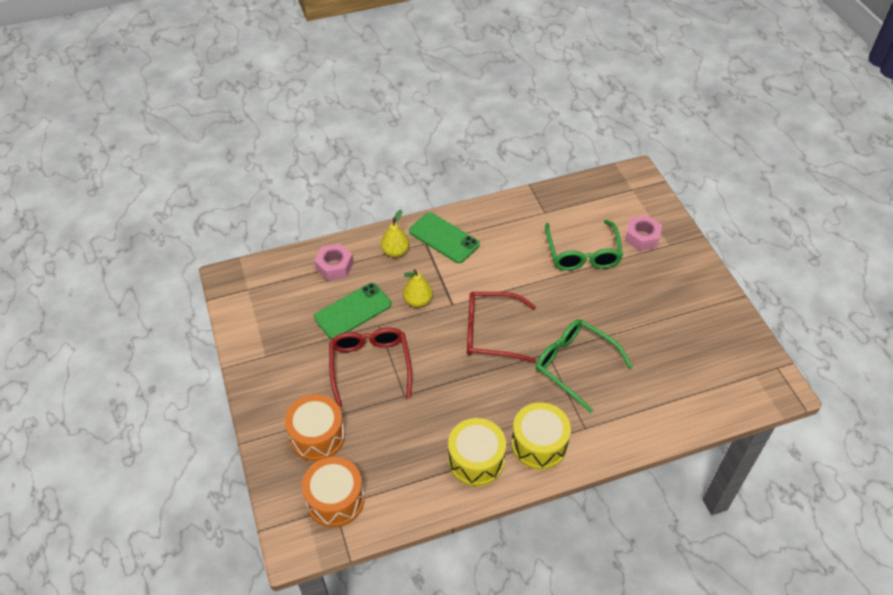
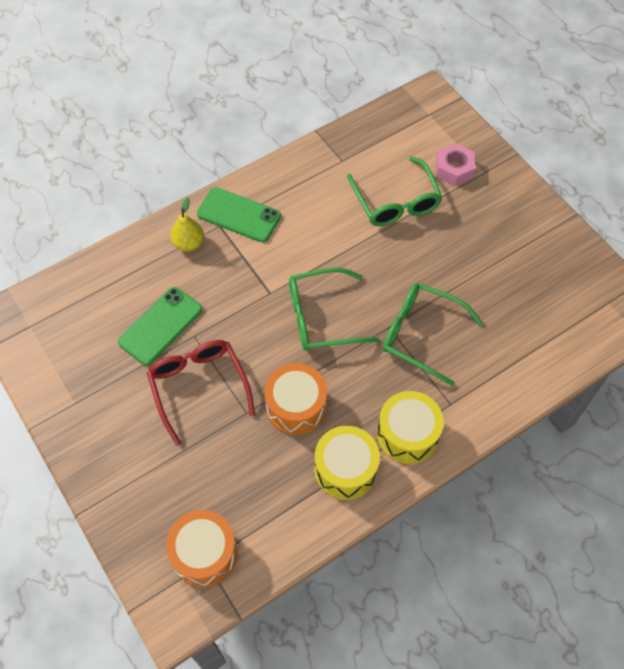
camera: 15 degrees left, 10 degrees up
(317, 436) = (163, 484): orange drum -> orange drum (296, 406)
(334, 266) = (124, 276): pink nut -> none
(418, 301) = (230, 297): yellow pear -> none
(491, 333) = (322, 317): red glasses -> green glasses

